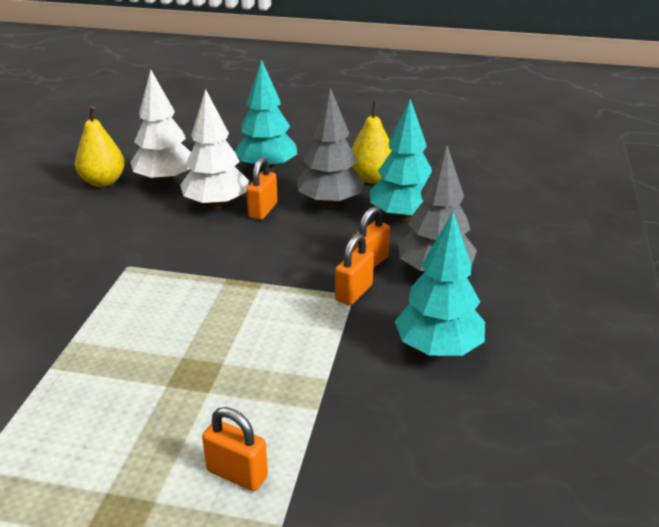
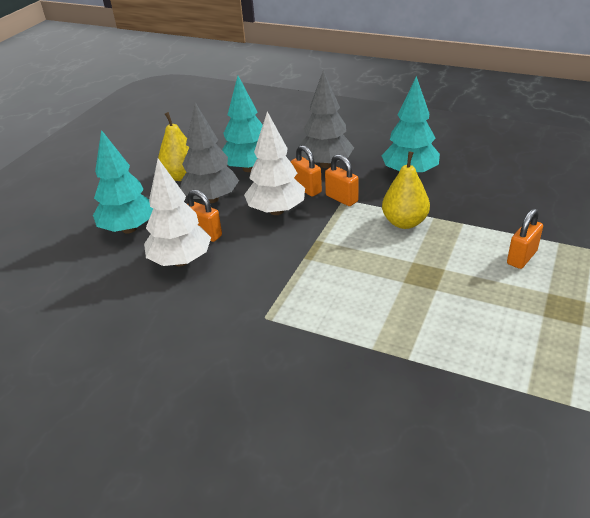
camera: 75 degrees left, 5 degrees up
(103, 182) = (81, 344): yellow pear -> yellow pear (404, 222)
(166, 181) = (111, 295): white tree -> white tree (276, 211)

